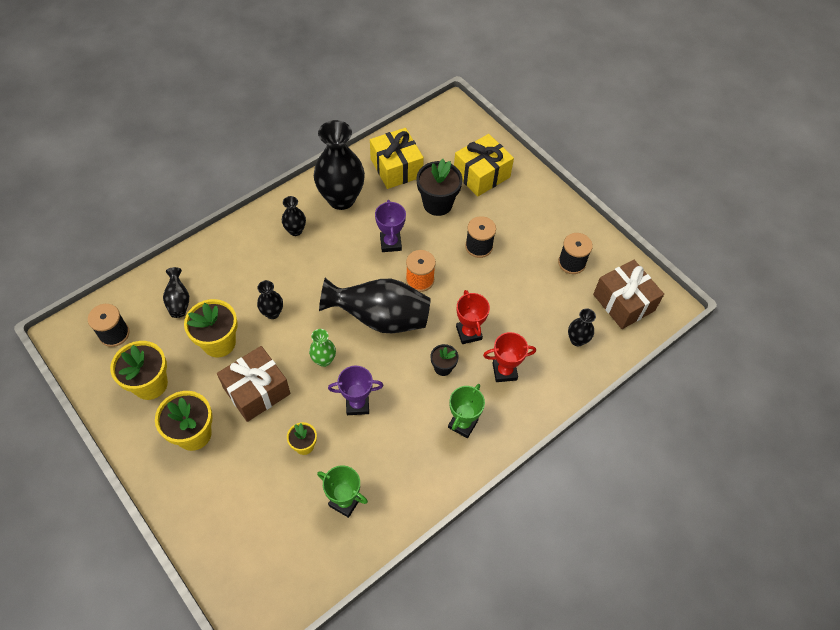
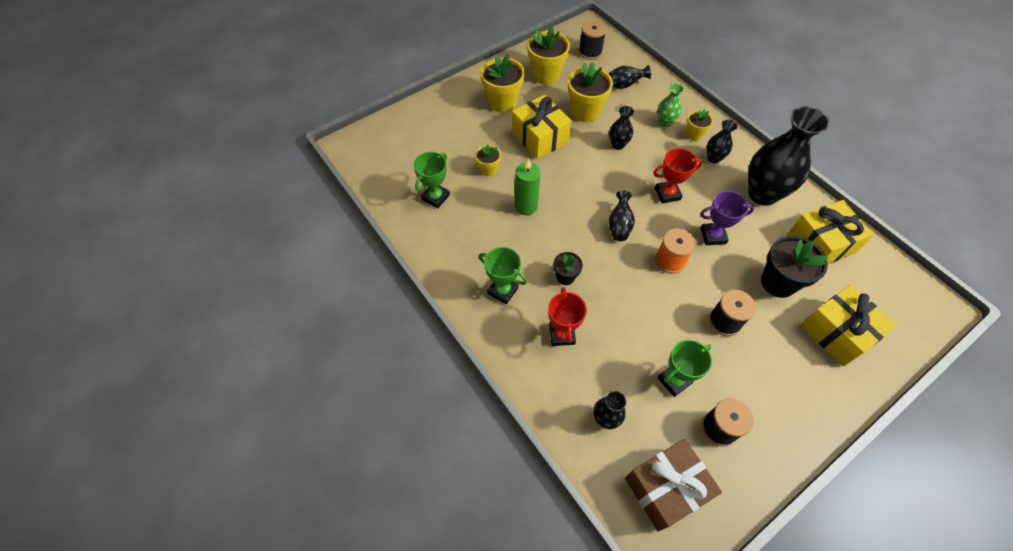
camera: 95 degrees right, 0 degrees up
(257, 391) = (540, 137): brown gift -> yellow gift
(262, 243) = (694, 134): none -> yellow flower pot
(324, 360) = (571, 182): green vase -> green vase (665, 122)
(357, 404) = (526, 206): purple trophy -> green candle
(380, 318) = (619, 225): black vase -> black vase, size x0.47
(468, 333) = (607, 303): red trophy -> red trophy (667, 194)
(536, 288) = (674, 380): none -> green trophy

